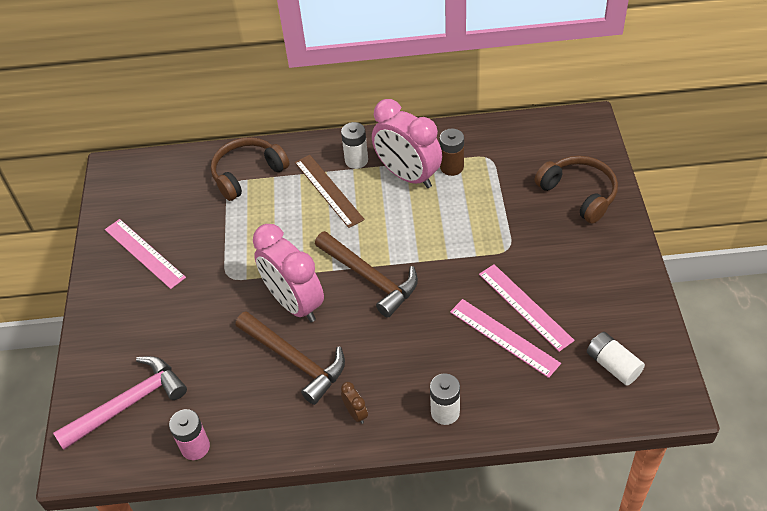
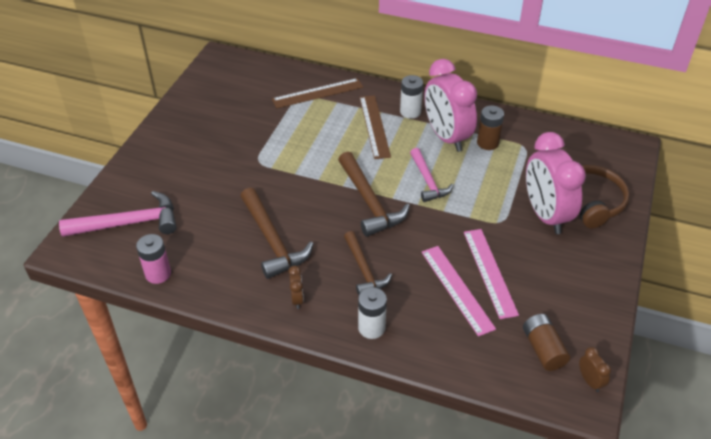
camera: 20 degrees right, 5 degrees down
(144, 253) = (205, 122): pink ruler -> none
(247, 174) = (317, 93): brown headphones -> brown ruler
(294, 303) = (297, 199): pink clock -> pink clock (545, 215)
(404, 354) = (364, 270): none -> brown hammer
(415, 232) = (428, 181): none -> pink hammer
(613, 365) = (543, 349): white battery -> brown battery
(668, 379) = (590, 381): none -> brown clock

